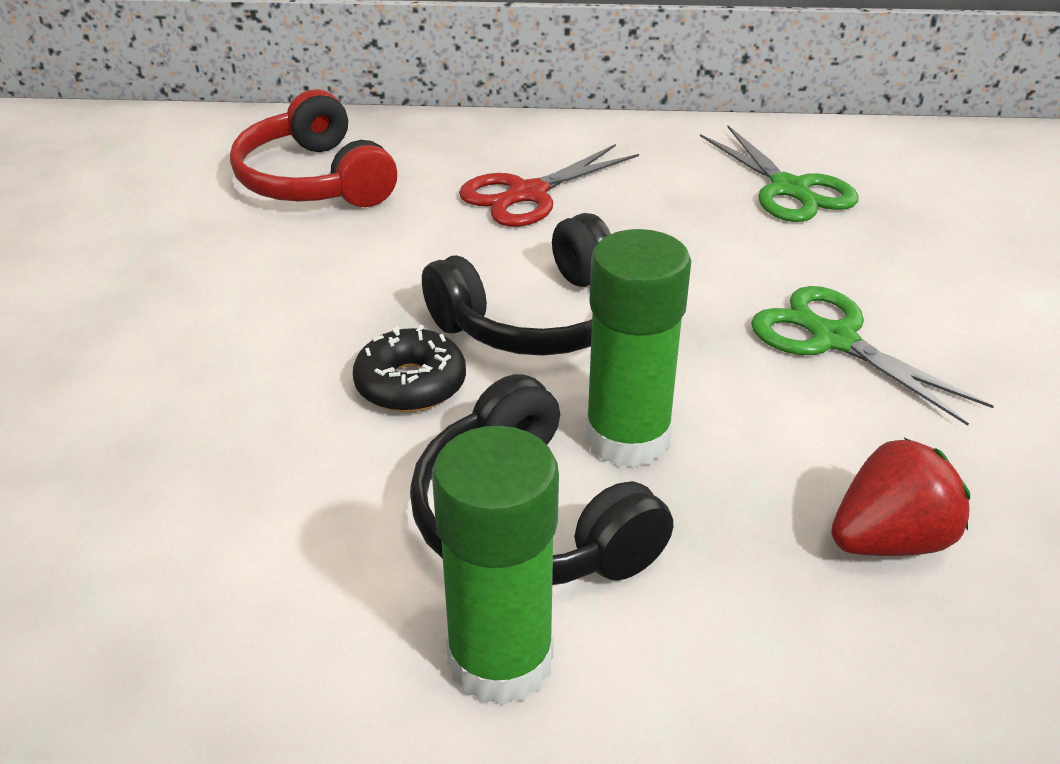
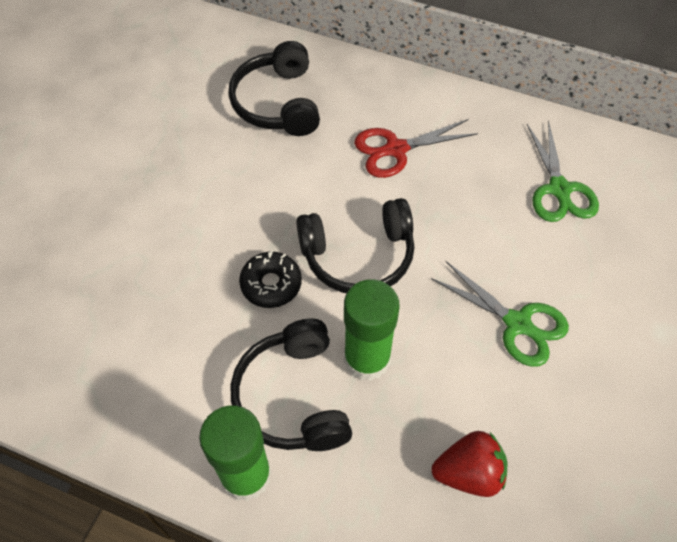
camera: 20 degrees right, 20 degrees up
(314, 180) = (277, 103): red headphones -> black headphones
(834, 339) = (517, 323): green scissors -> green scissors turned 150 degrees clockwise

